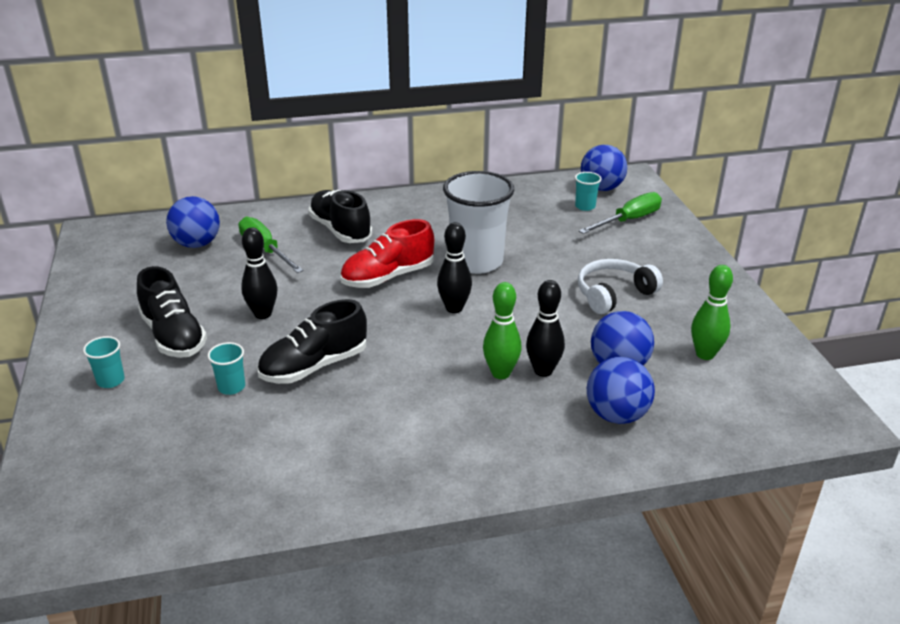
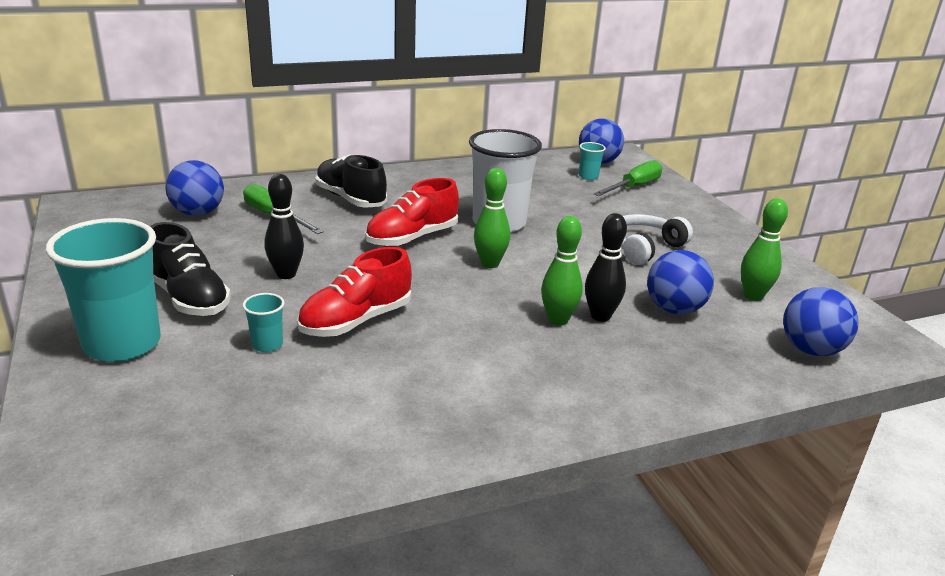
camera: 10 degrees left, 5 degrees down
(110, 380) = (122, 344): turquoise cup -> turquoise cup, size x2.35
(314, 366) = (356, 321): black shoe -> red shoe
(454, 308) = (489, 264): black bowling pin -> green bowling pin
(616, 415) = (690, 353): blue ball -> blue ball (811, 350)

